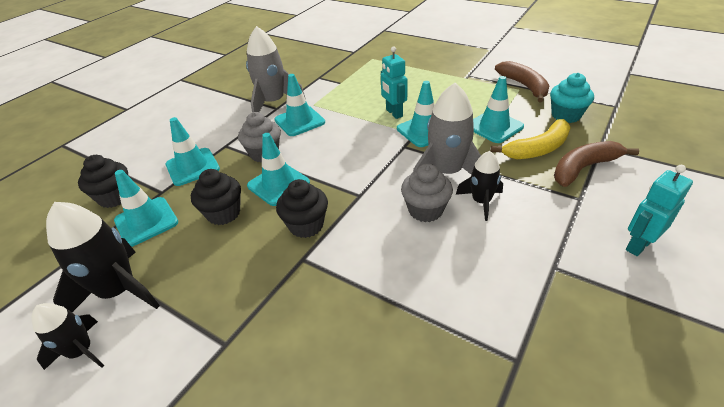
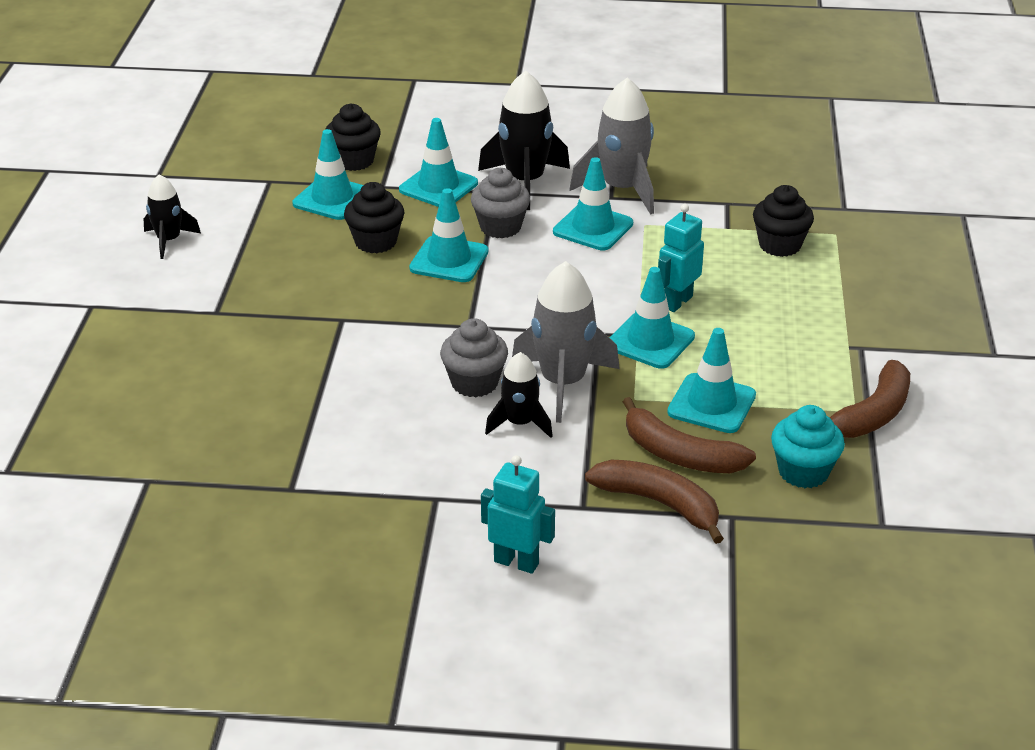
camera: 60 degrees right, 5 degrees down
(119, 291) = (238, 227): black rocket -> black rocket (524, 182)
(306, 225) = (393, 304): black cupcake -> black cupcake (779, 245)
(537, 149) = (679, 454): yellow banana -> brown banana

